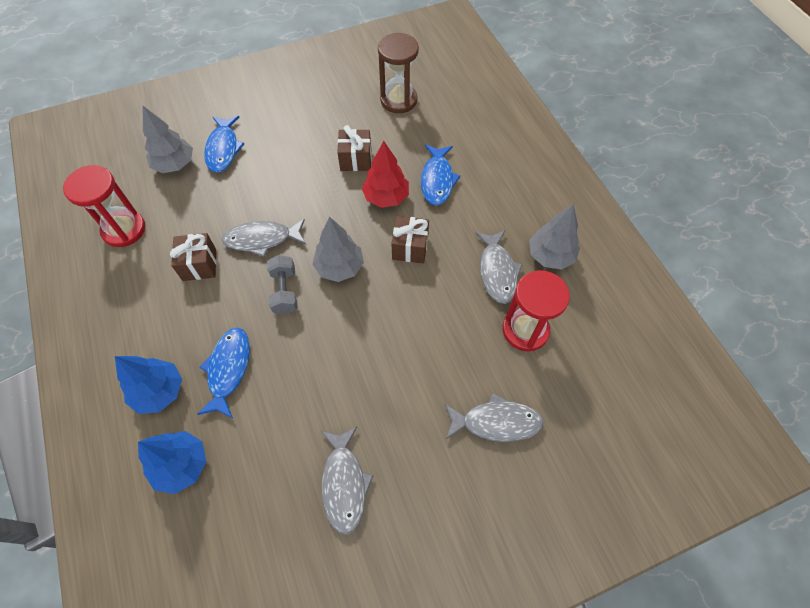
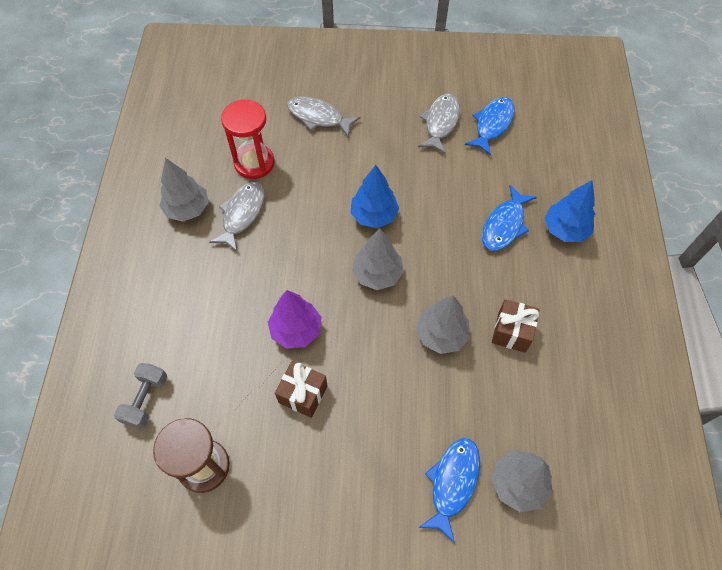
camera: 155 degrees left, 0 degrees up
(124, 229) = (587, 409): red hourglass -> none
(182, 465) = (553, 173): blue tree -> blue tree (374, 215)
(262, 239) = (441, 334): grey fish -> grey tree
(285, 291) = (436, 272): grey dumbbell -> grey dumbbell (146, 400)
(386, 197) = (296, 330): red tree -> purple tree
(410, 248) = (303, 266): brown gift -> none
(437, 180) = (232, 328): blue fish -> blue fish (492, 125)

